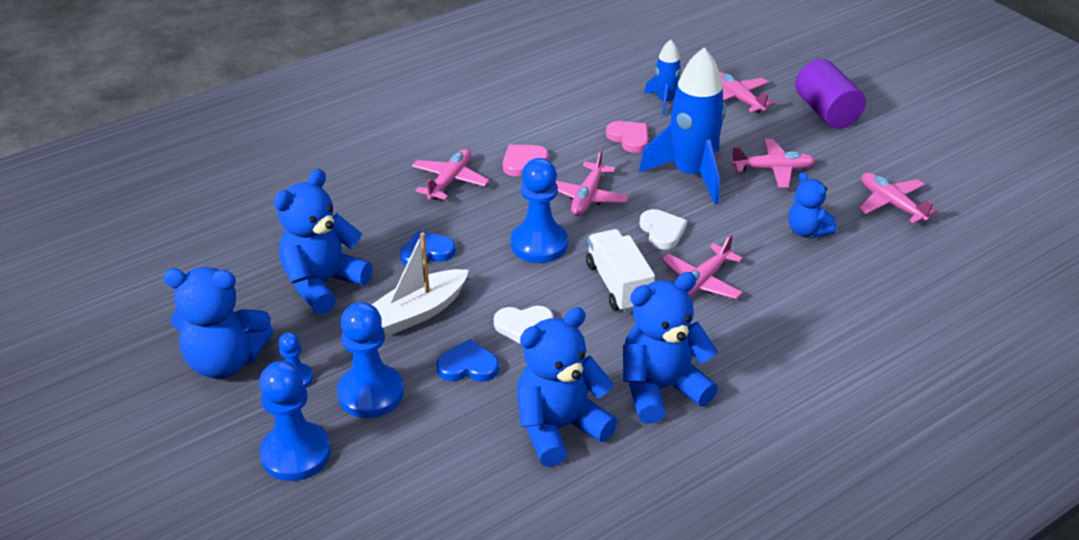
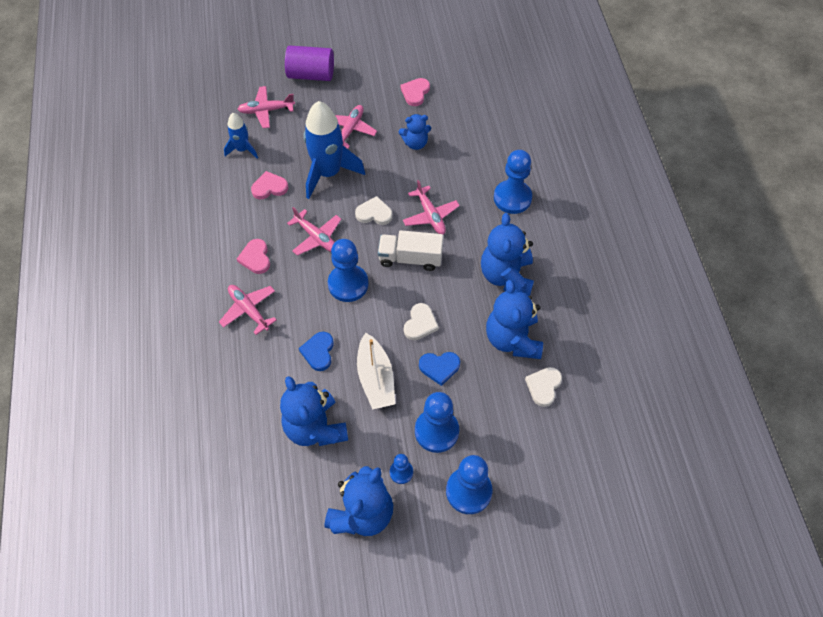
camera: 65 degrees left, 20 degrees up
(468, 366) = (439, 367): blue heart -> blue heart turned 120 degrees counterclockwise
(501, 487) = (543, 386): none -> white heart
(802, 354) = (512, 198): none -> blue pawn
(891, 204) = (415, 93): pink plane -> pink heart

